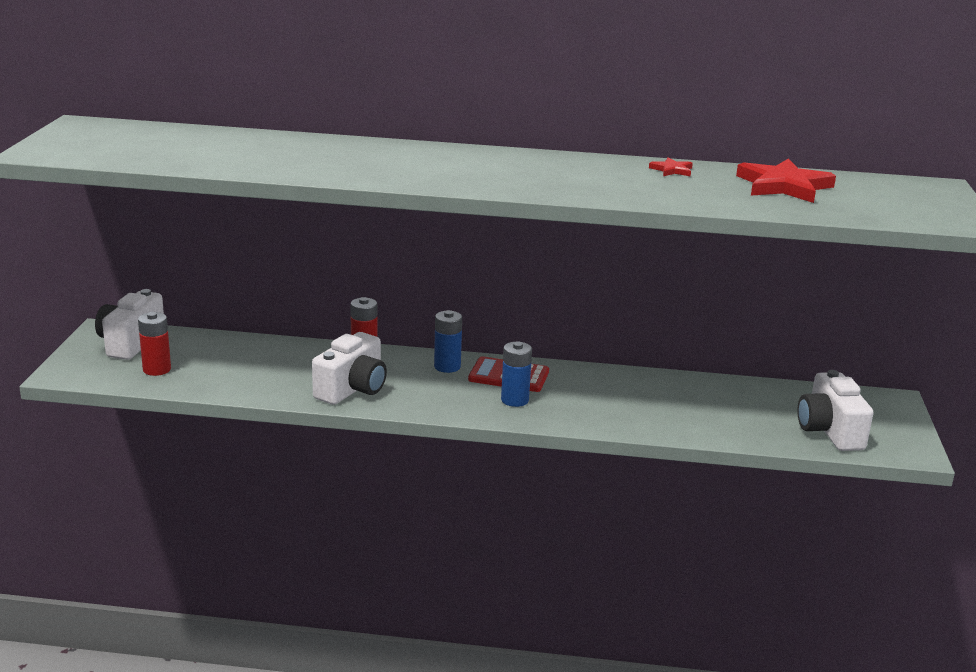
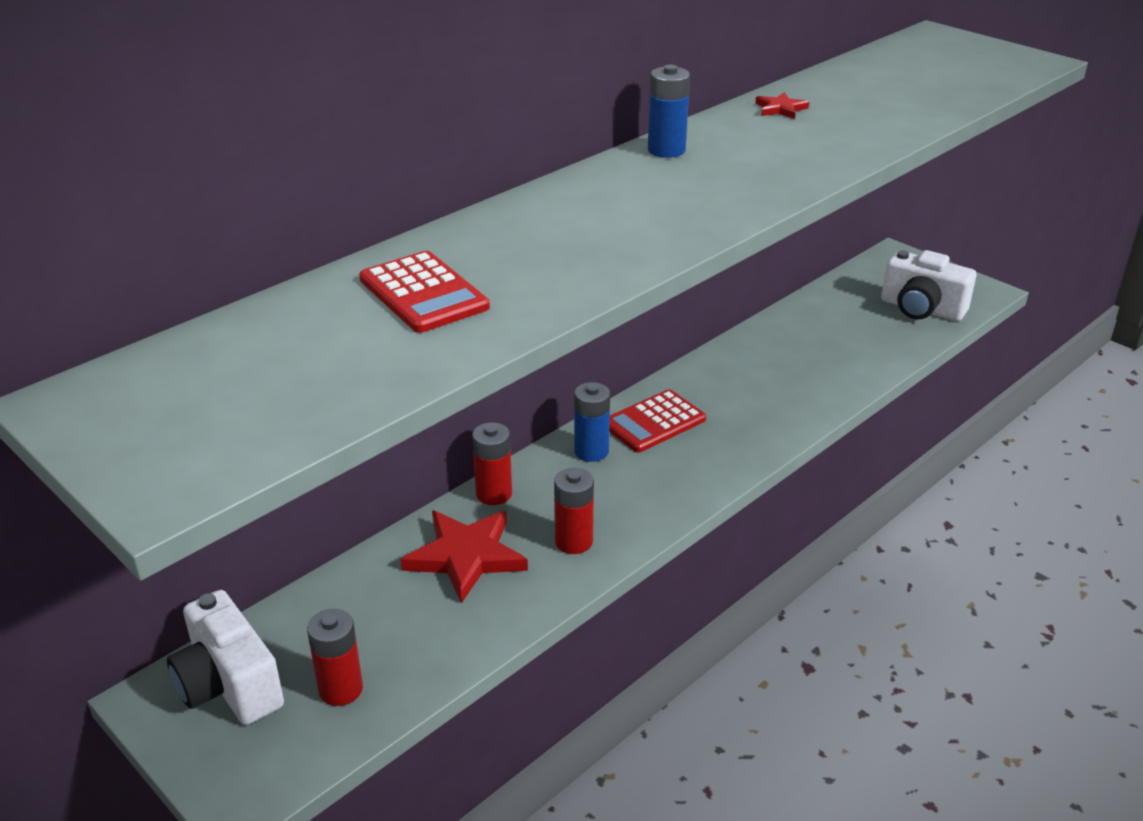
camera: 50 degrees left, 10 degrees up
(266, 150) = (423, 293): none -> red calculator
(352, 389) = (573, 541): white camera -> red battery
(515, 400) = (709, 443): blue battery -> blue battery (666, 150)
(783, 186) = (879, 84): red star -> red star (466, 556)

